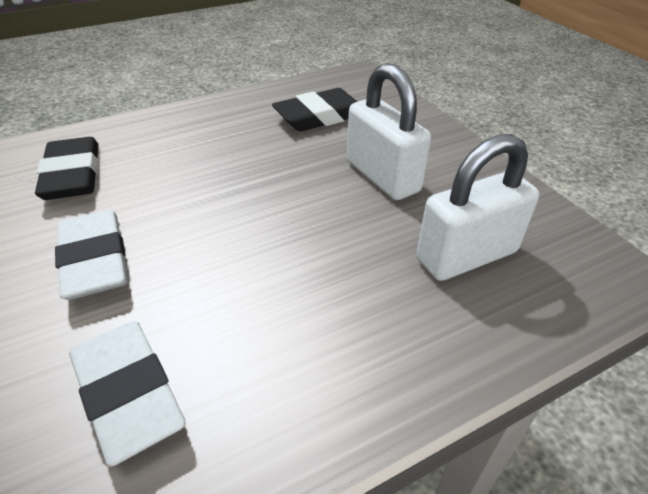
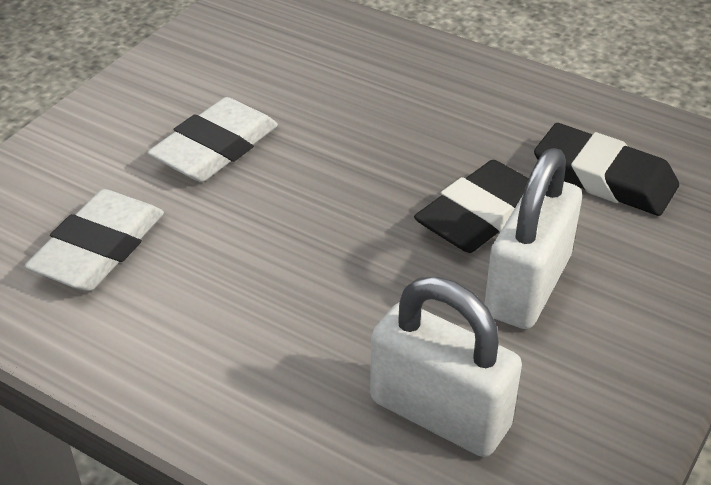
camera: 60 degrees right, 0 degrees up
(73, 175) = (310, 65): black eraser -> black eraser (480, 215)

